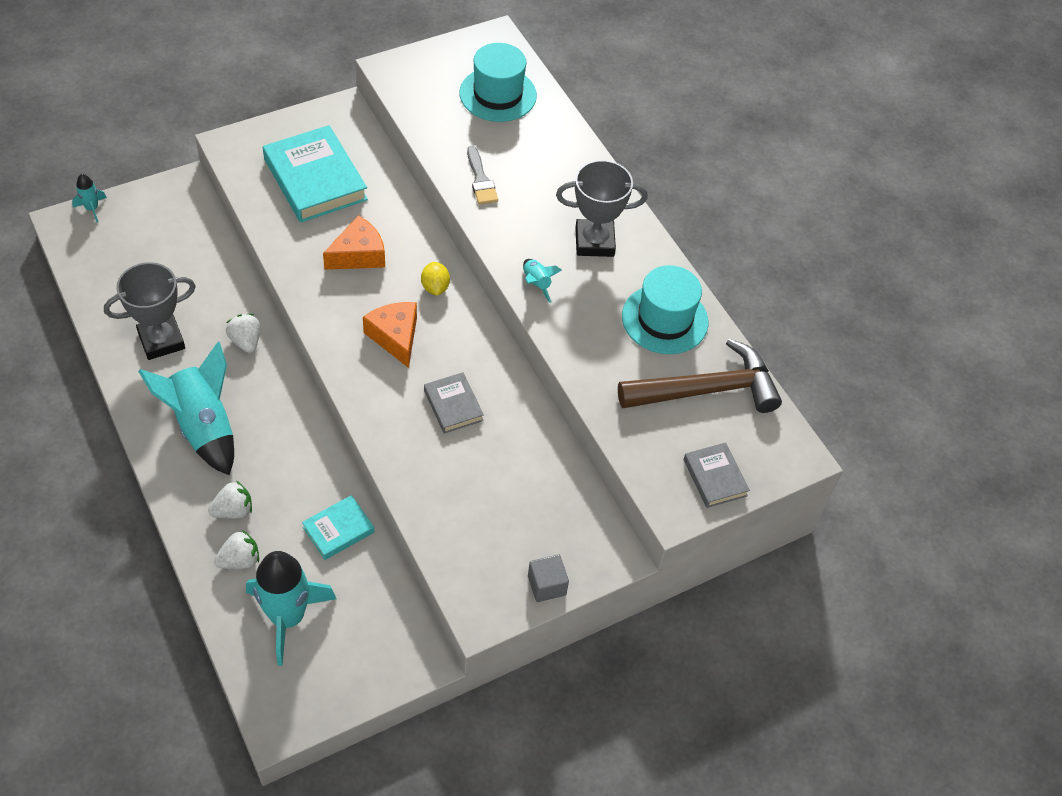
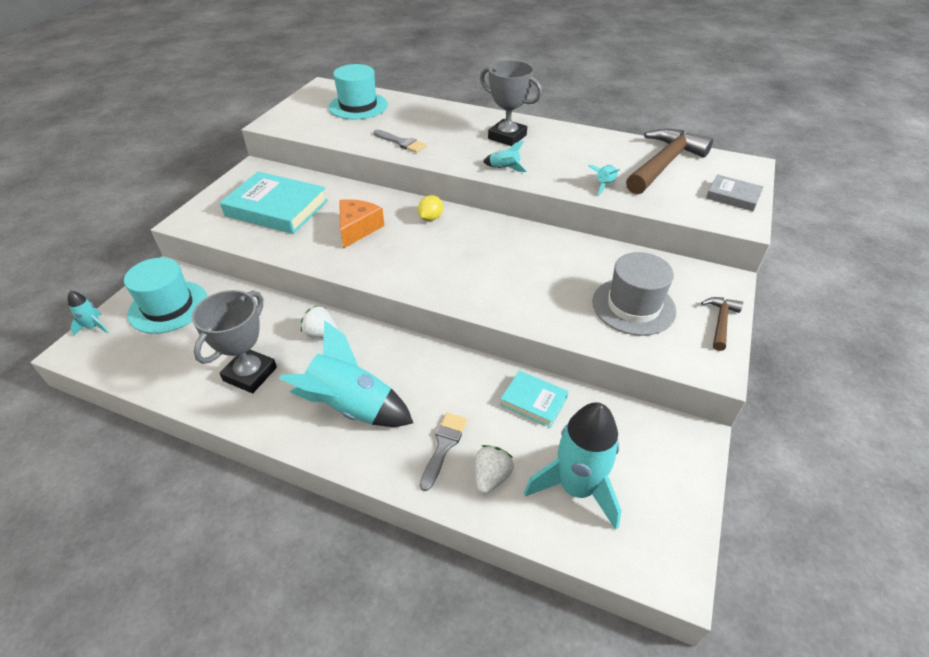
camera: 35 degrees left, 10 degrees down
(233, 510) = (443, 446): white strawberry -> grey brush
(338, 530) = (533, 401): turquoise book -> turquoise book turned 75 degrees counterclockwise
(395, 337) = (440, 255): orange cheese -> none
(435, 287) = (430, 218): yellow lemon -> yellow lemon turned 75 degrees clockwise
(453, 405) = (526, 267): grey book -> none
(493, 513) = (633, 306): none -> grey hat
(546, 585) = (720, 322): grey cube -> brown hammer
(594, 242) = (507, 137): grey trophy -> grey trophy turned 75 degrees clockwise
(606, 372) = (604, 185): none -> turquoise rocket
(664, 319) = (595, 148): turquoise hat -> turquoise hat (168, 306)

